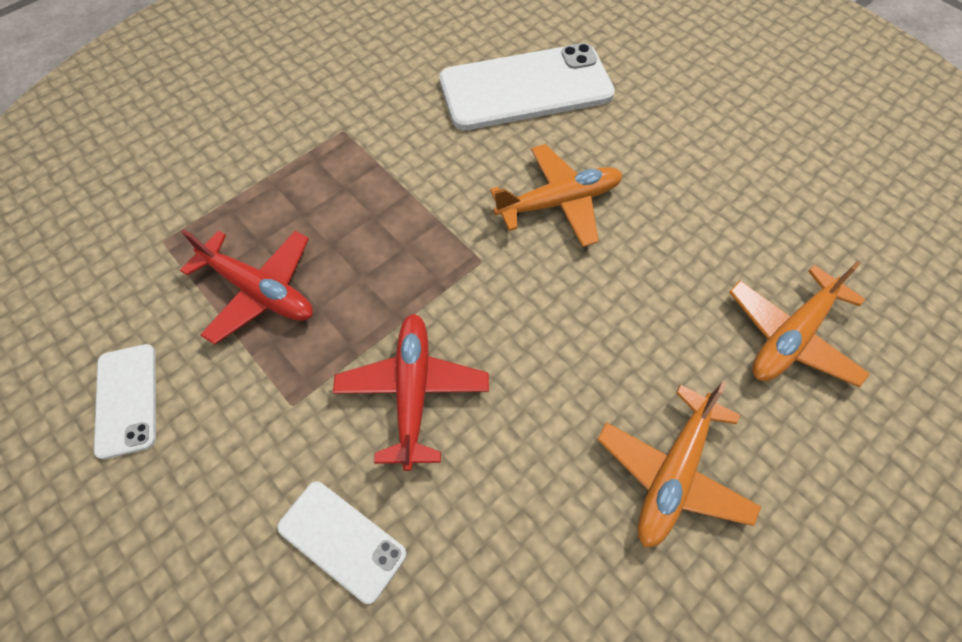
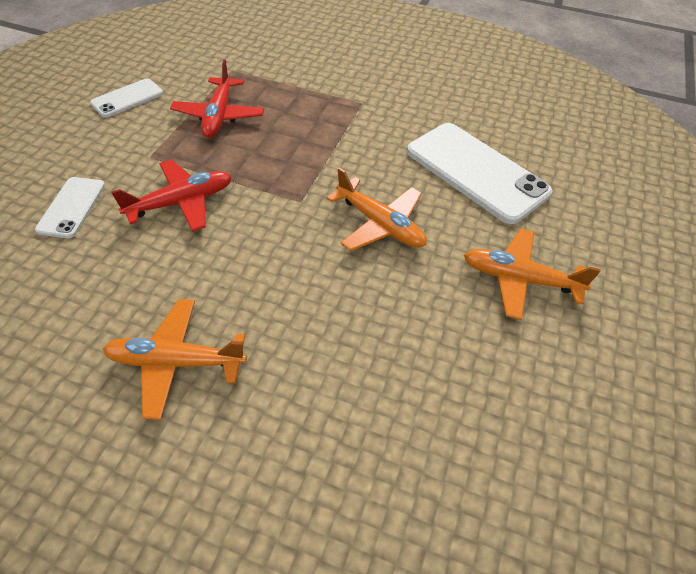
camera: 60 degrees right, 10 degrees down
(790, 336) = (344, 416): orange plane -> orange plane (519, 279)

